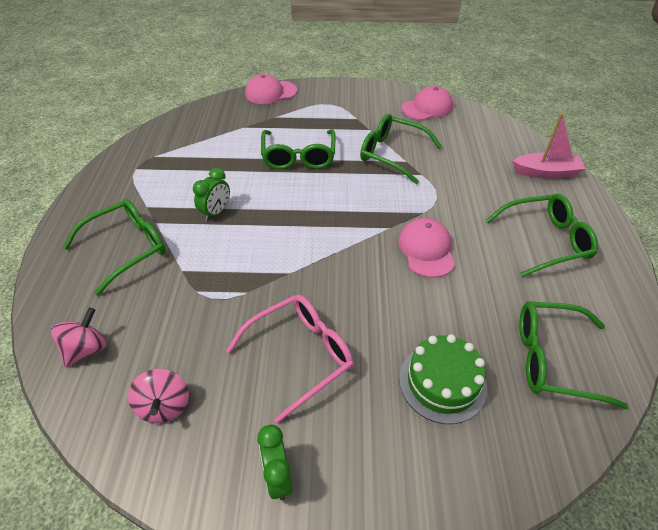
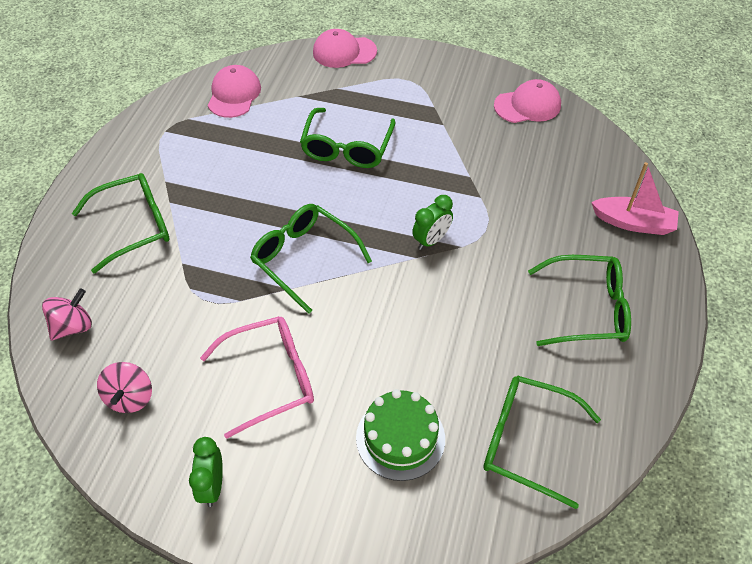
camera: 15 degrees right, 5 degrees up
(216, 212) = (235, 202): green clock -> green clock (431, 240)
(392, 154) = (457, 164): green glasses -> green glasses (304, 258)
(426, 249) = (446, 292): pink cap -> pink cap (234, 94)

